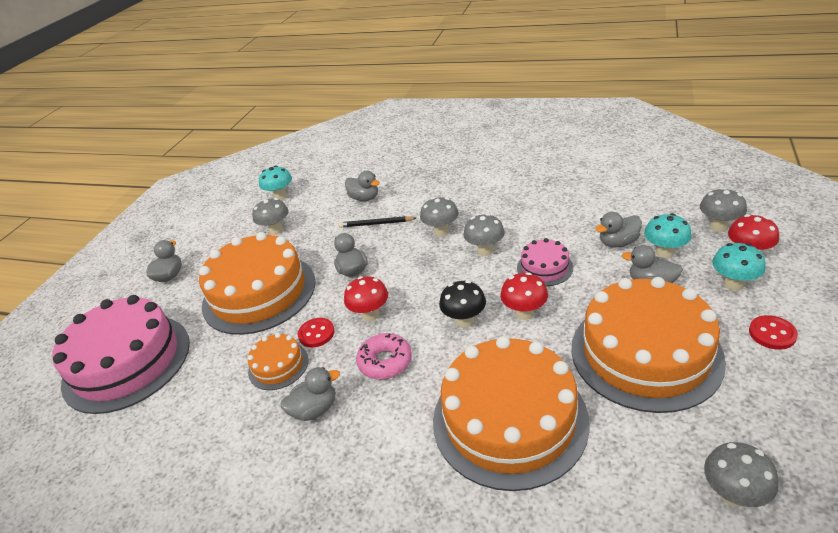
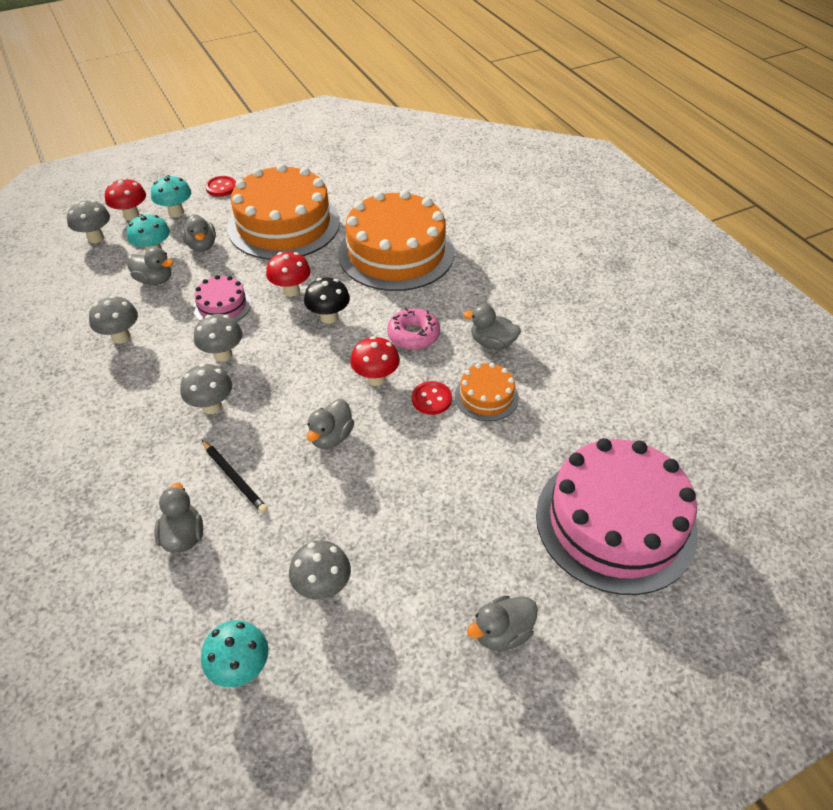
camera: 140 degrees left, 10 degrees up
(259, 293) = (432, 494): orange cake -> none
(733, 495) = (361, 171): grey mushroom -> grey mushroom (121, 337)

